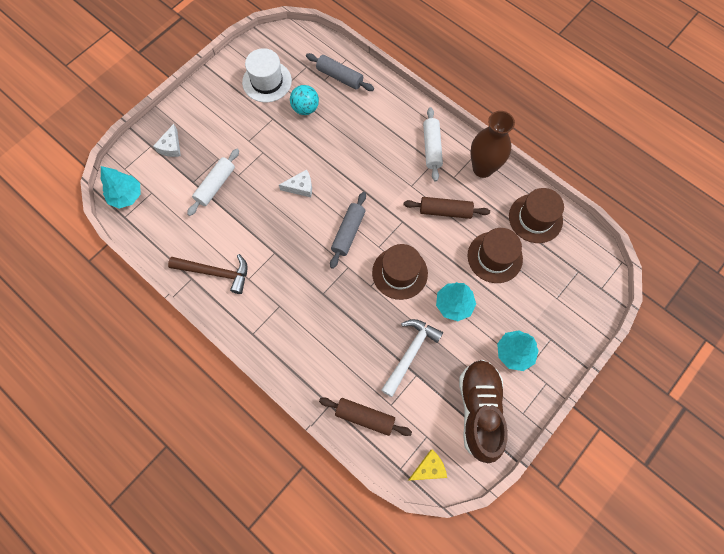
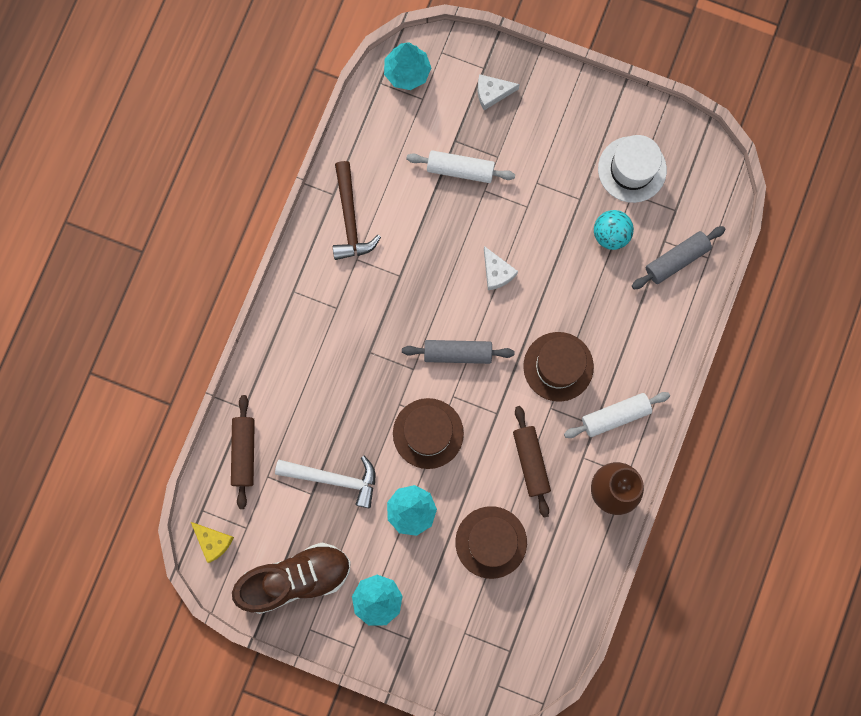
camera: 70 degrees right, 10 degrees up
(340, 77) = (676, 260): grey rolling pin -> grey rolling pin turned 45 degrees clockwise
(535, 218) = (563, 578): brown hat -> brown hat (558, 366)

